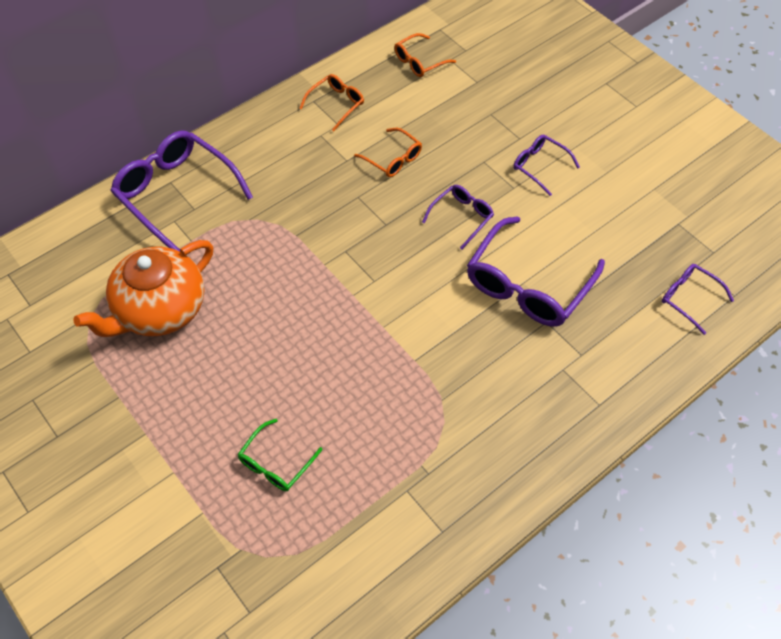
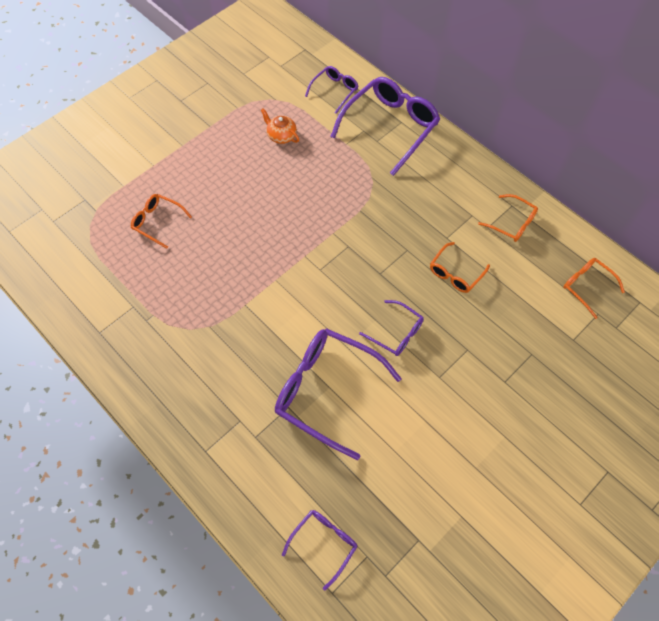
camera: 85 degrees right, 5 degrees up
(160, 310) = (281, 136): orange teapot -> orange teapot, size x0.43
(276, 463) = (157, 222): green glasses -> orange glasses
(540, 166) = (471, 401): purple glasses -> purple glasses (334, 91)

